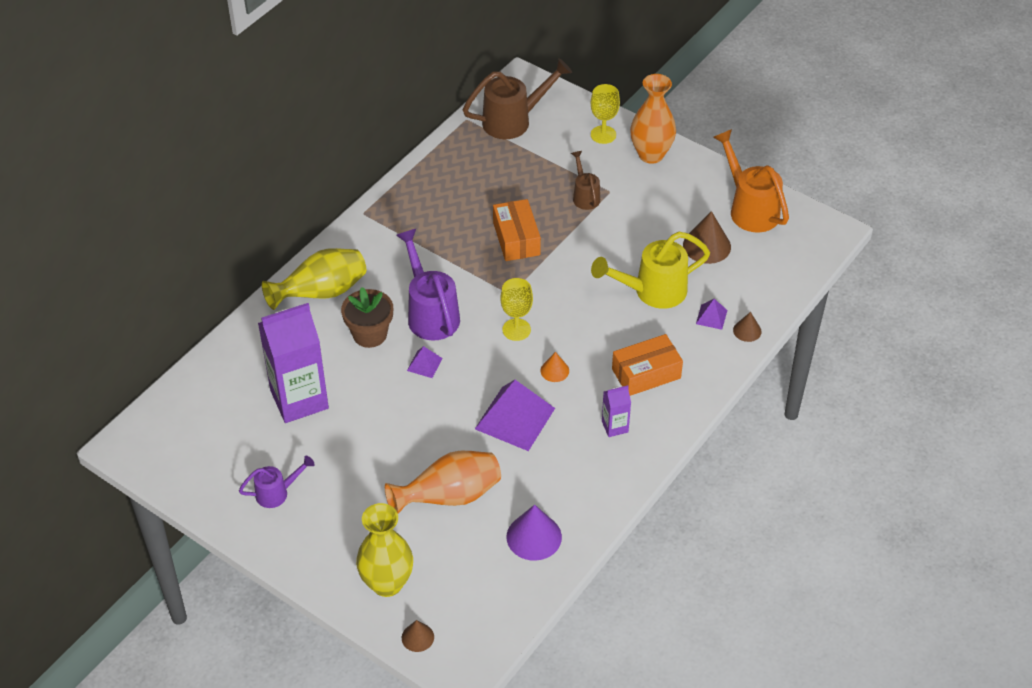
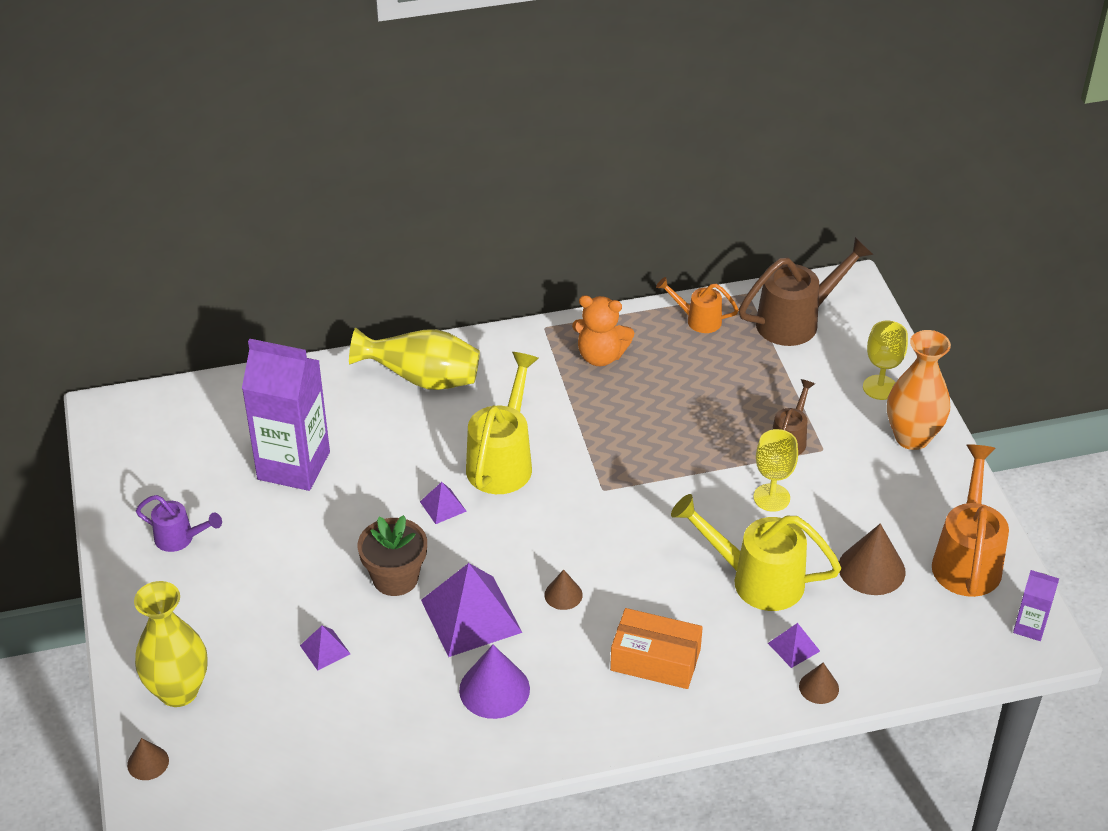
camera: 40 degrees right, 5 degrees down
(370, 334) = (423, 445): brown flower pot -> brown flower pot (395, 578)
(419, 211) = (600, 356): none -> orange teddy bear
(430, 313) = (503, 461): purple watering can -> yellow watering can
(449, 497) = (325, 649): orange vase -> purple pyramid
(454, 153) = (698, 320): none -> orange watering can
(513, 121) = (796, 321): brown watering can -> brown watering can turned 45 degrees counterclockwise
(516, 239) = (669, 439): orange box -> none
(516, 329) = (569, 529): yellow goblet -> yellow goblet (771, 497)
(534, 537) = (359, 745): purple cone -> purple cone (494, 689)
(554, 370) = (563, 595): orange cone -> brown cone
(615, 426) = (562, 692): purple carton -> purple carton (1029, 627)

